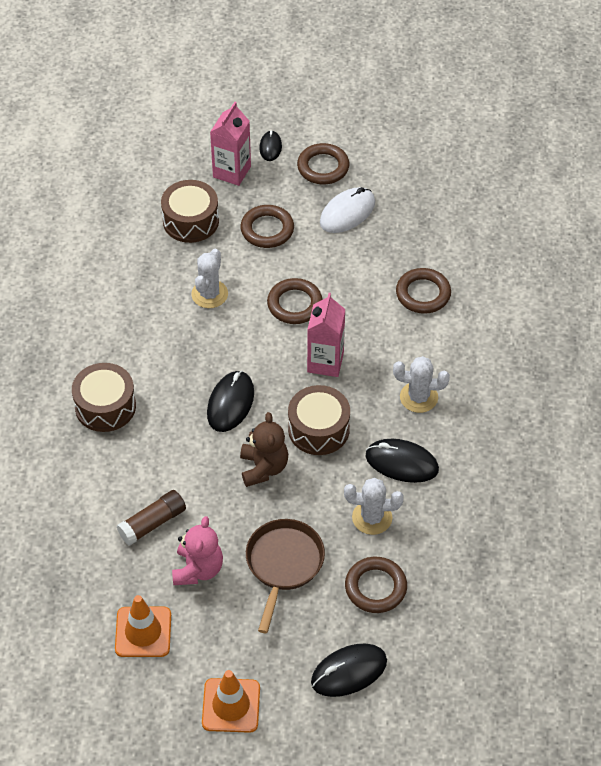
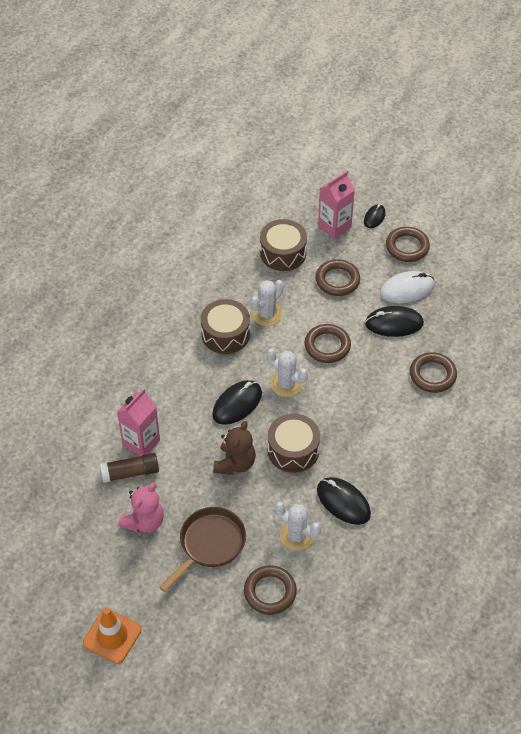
camera: 25 degrees right, 0 degrees up
(105, 406) = (144, 371): brown drum -> brown drum (225, 334)
(143, 632) = (79, 552): orange traffic cone -> none
(325, 362) = (326, 400): pink carton -> pink carton (141, 443)
(349, 672) = (214, 649): black mouse -> black mouse (394, 323)
(418, 397) = (385, 456): white cactus -> white cactus (286, 384)

